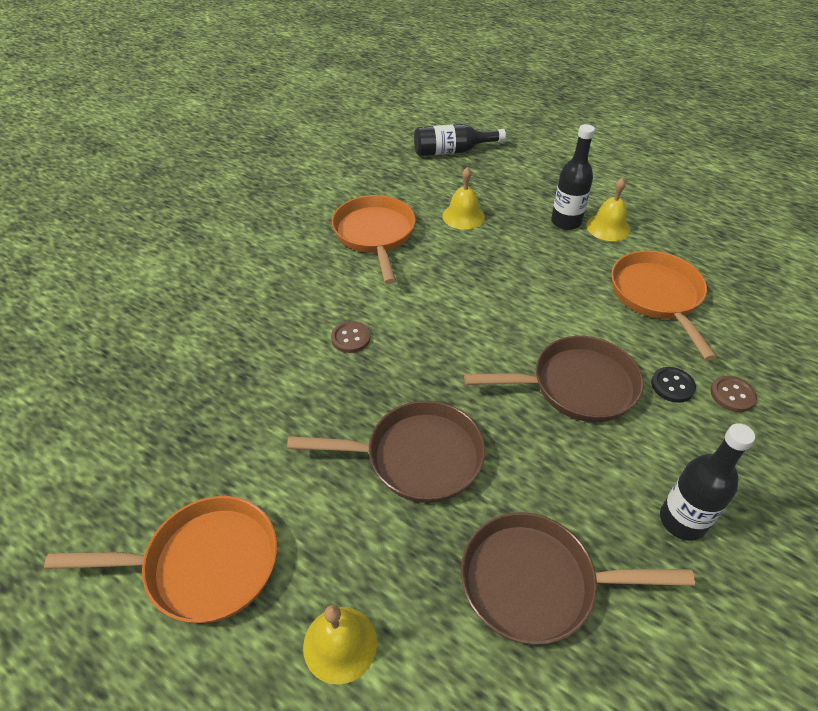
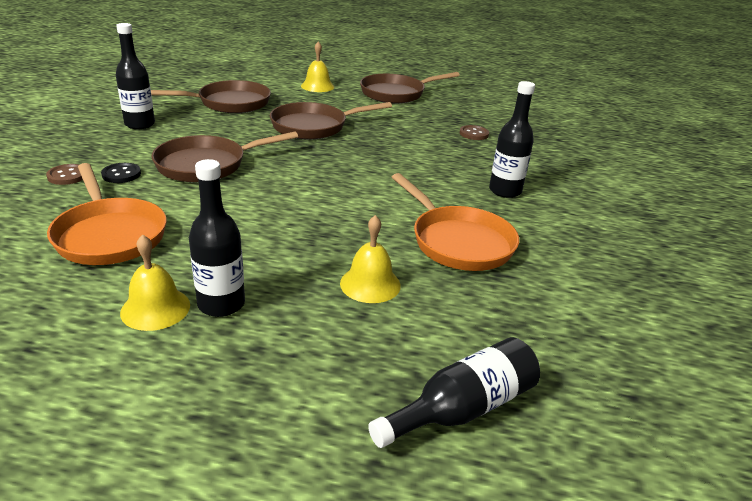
camera: 155 degrees right, 15 degrees down
(204, 564) = (396, 93): orange pan -> brown pan
(278, 279) = (505, 191): none -> black bottle
(351, 338) = (403, 166): brown button -> brown button (474, 134)

